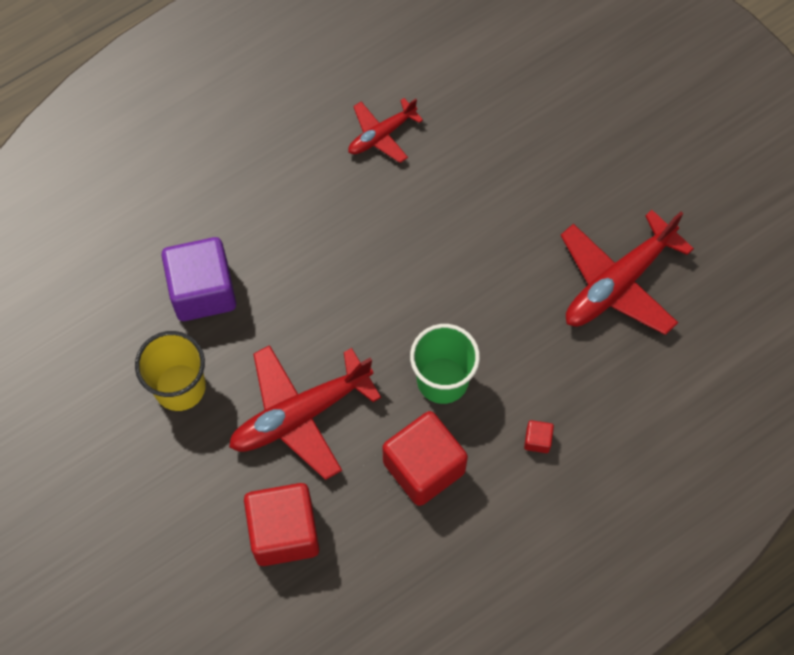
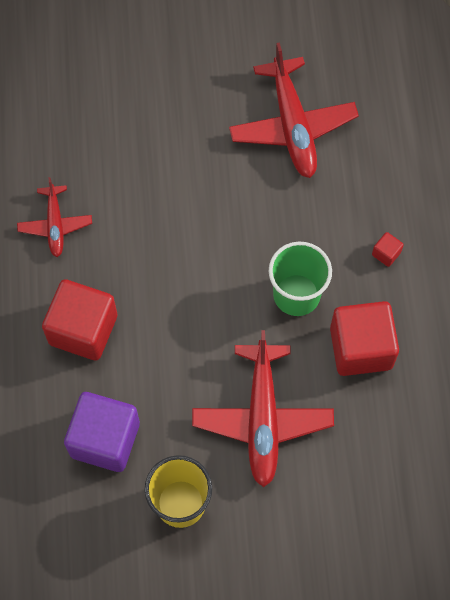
camera: 60 degrees left, 0 degrees up
(284, 532) = (355, 484): red cube -> red cube (83, 329)

